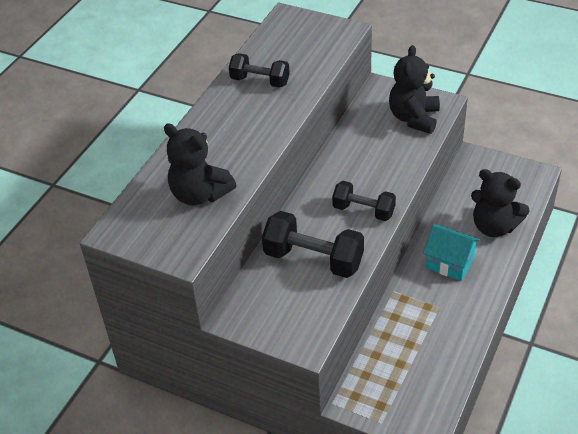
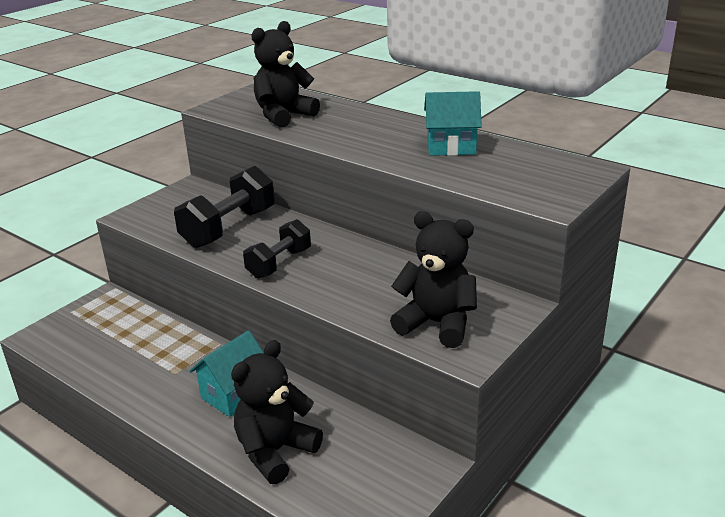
camera: 100 degrees right, 15 degrees down
(260, 81) = (451, 147): black dumbbell -> turquoise house

